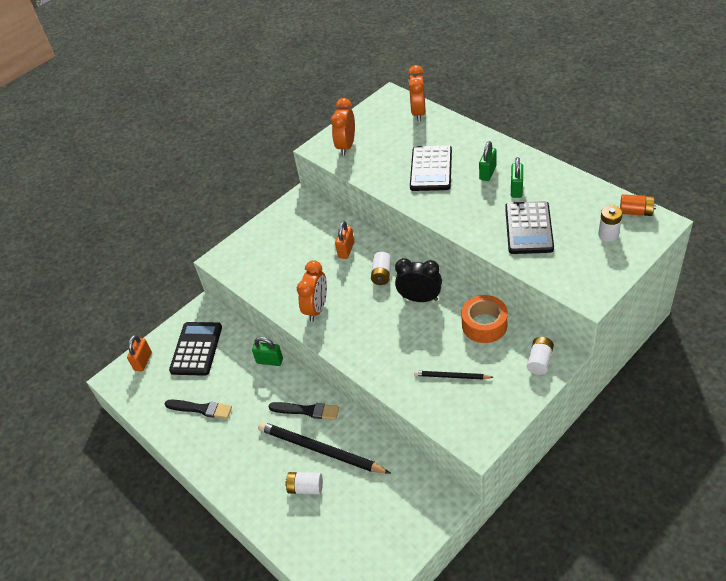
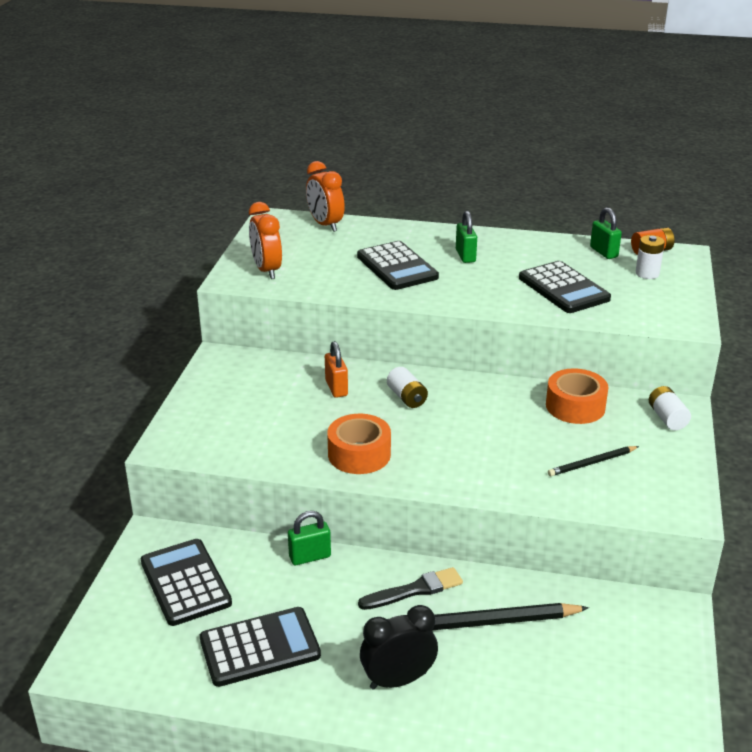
camera: 40 degrees left, 15 degrees down
(143, 361) = (109, 628): orange padlock -> none
(201, 409) = (260, 648): black brush -> black calculator
(305, 488) = (497, 672): white battery -> none
(317, 308) = (359, 454): orange clock -> orange tape
(420, 298) = (477, 405): black clock -> black clock (398, 680)
(516, 189) = (512, 261): green padlock -> green padlock (603, 252)

